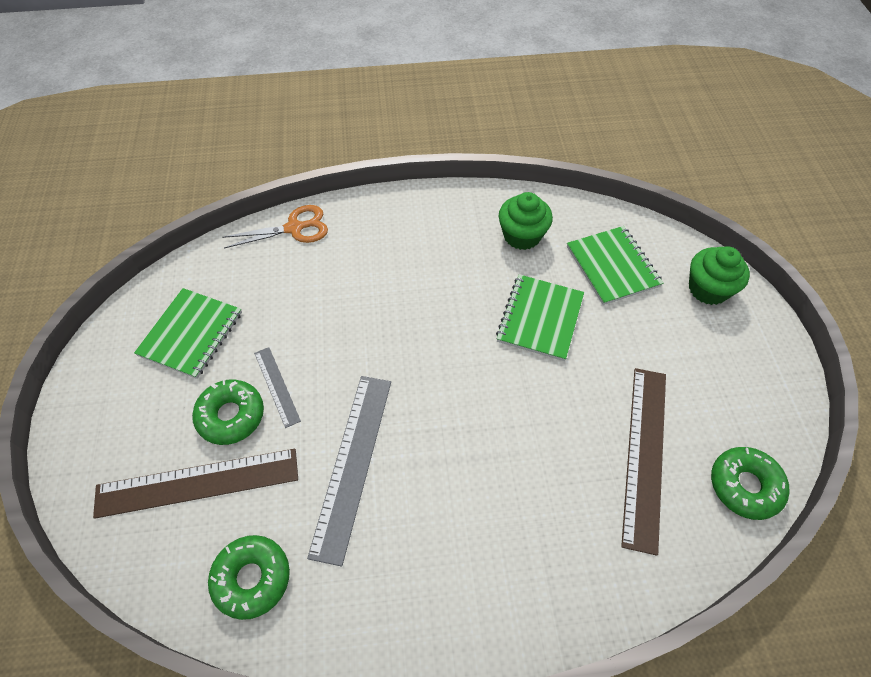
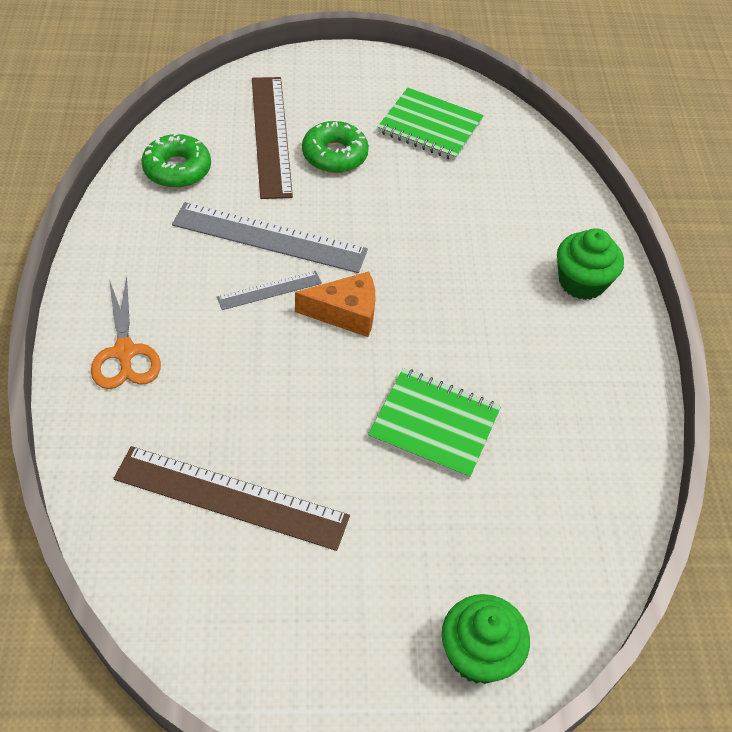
camera: 90 degrees right, 5 degrees down
(277, 386) = (363, 186): grey ruler -> grey ruler (269, 290)
(294, 228) = (573, 203): orange scissors -> orange scissors (124, 352)
(439, 388) = (345, 313): none -> orange cheese
(522, 235) = (574, 428): green cupcake -> green cupcake (581, 282)
(612, 266) = (520, 530): green notebook -> none
(744, 486) = (169, 599): green donut -> none

